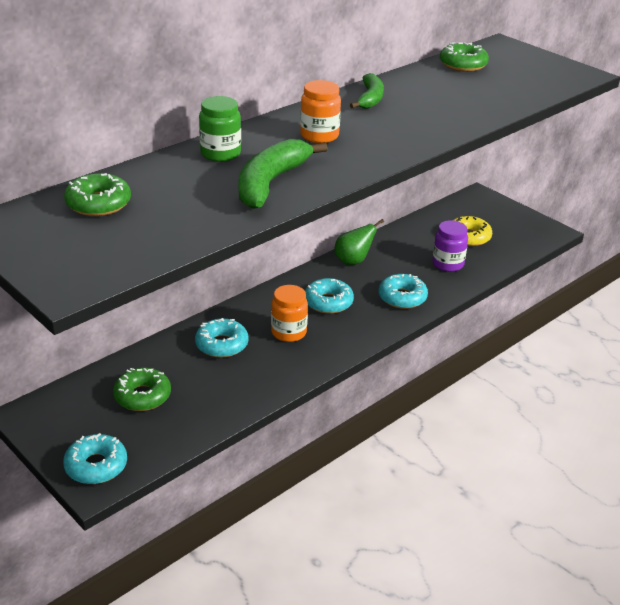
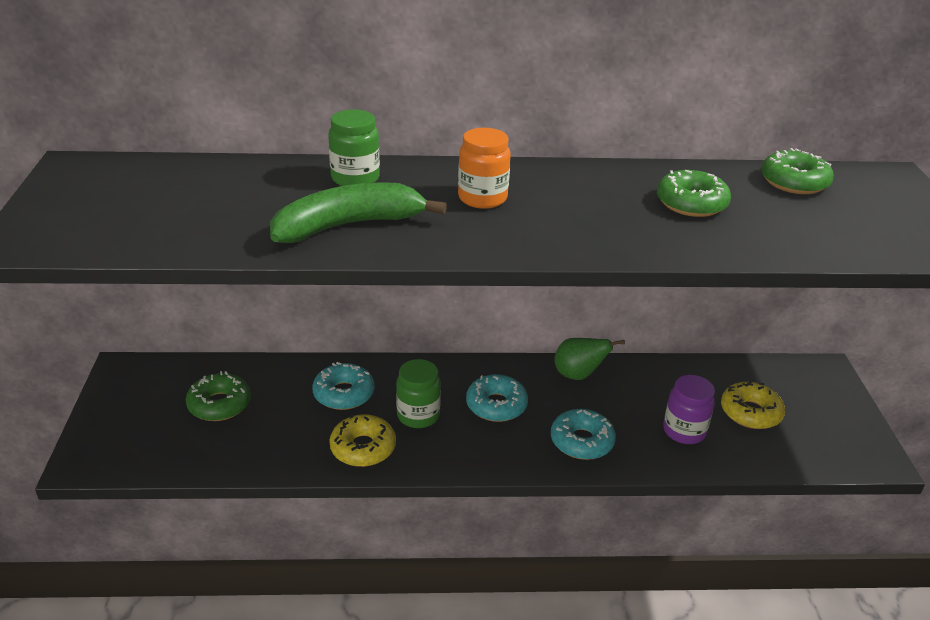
camera: 40 degrees right, 0 degrees up
(96, 466) = (105, 446): turquoise donut -> none
(98, 204) = (174, 182): green donut -> green donut (691, 203)
(280, 369) = (363, 448): none -> yellow donut
(288, 332) = (418, 415): orange jar -> green jar
(370, 99) = (608, 180): green banana -> none

